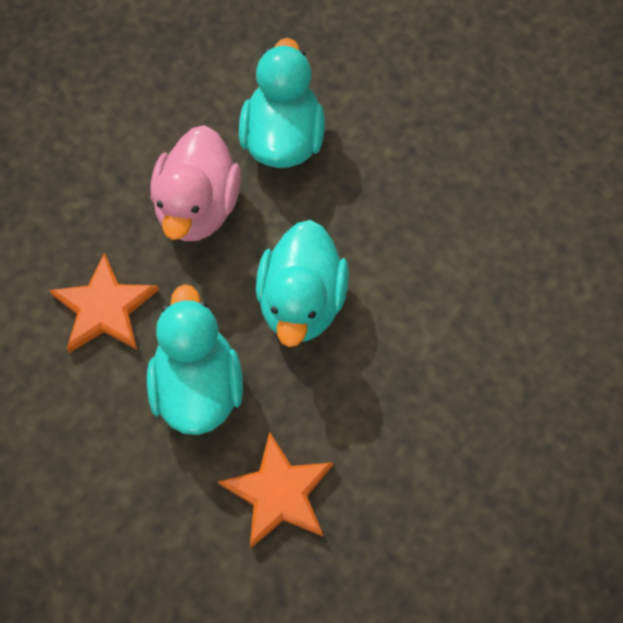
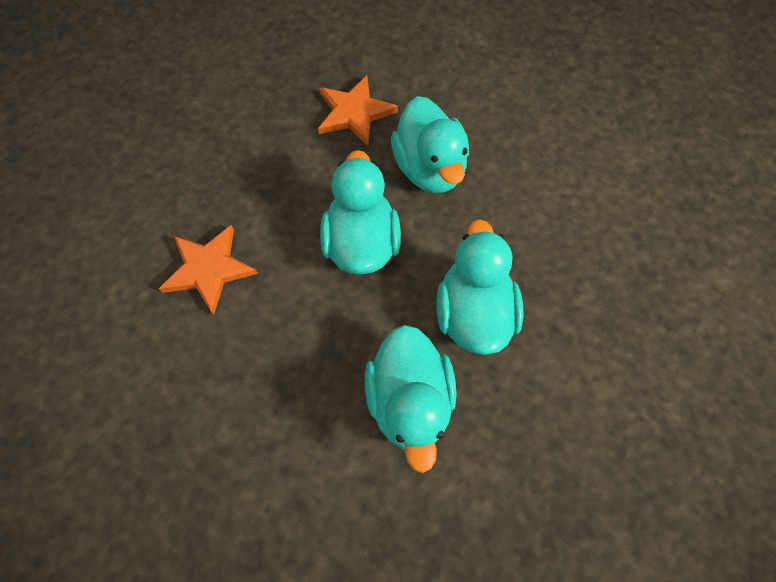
camera: 170 degrees right, 0 degrees up
(104, 308) = (522, 213): orange star -> orange star (209, 269)
(198, 207) = (473, 312): pink duck -> turquoise duck

